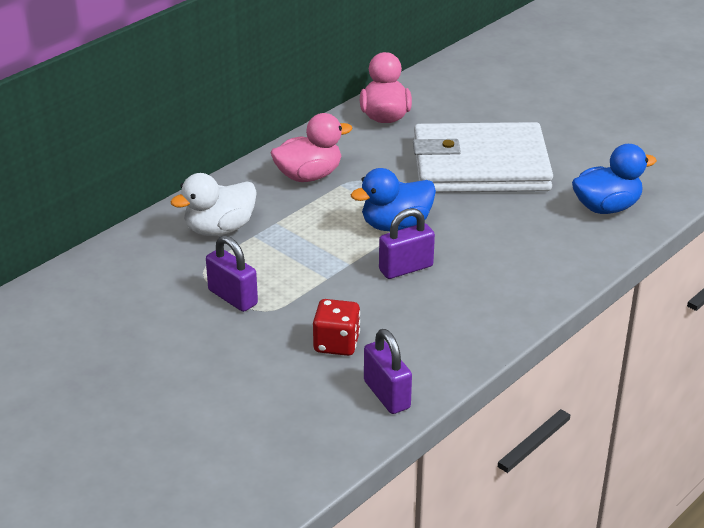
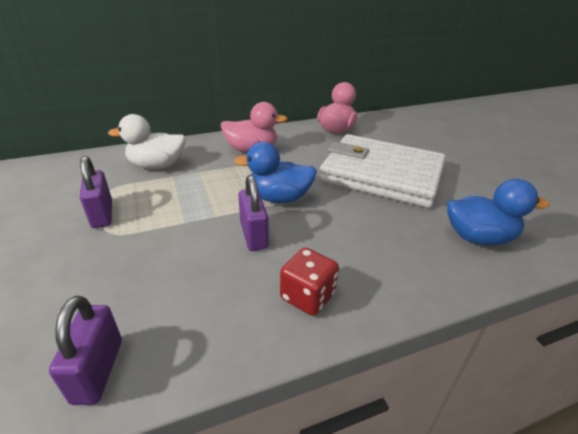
camera: 25 degrees right, 0 degrees up
(336, 343) = (123, 286): red dice -> red dice (307, 296)
(406, 268) = (254, 235): purple padlock -> purple padlock turned 75 degrees clockwise

